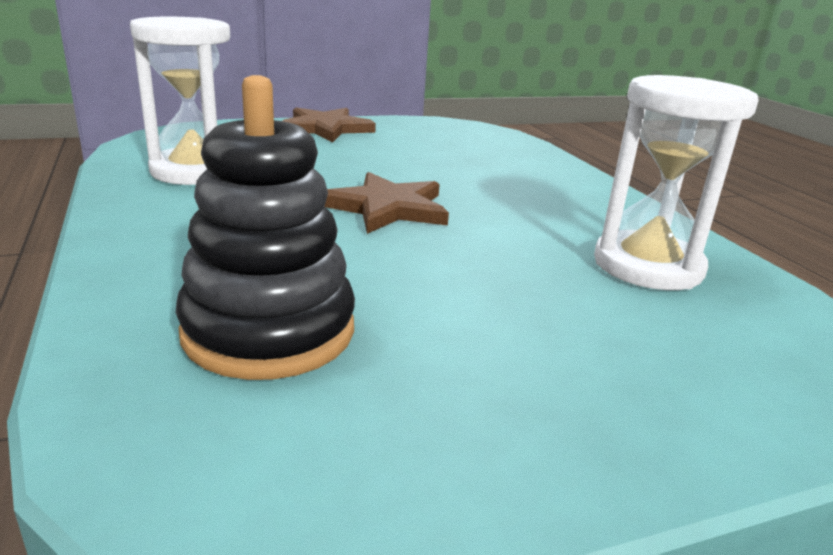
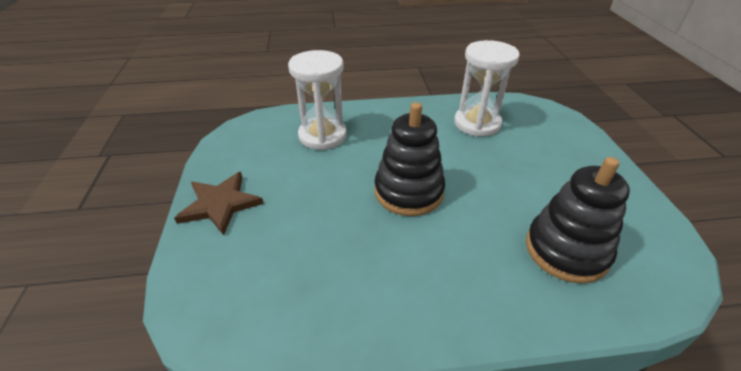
camera: 75 degrees left, 15 degrees up
(195, 171) = (325, 292): white hourglass -> white hourglass (322, 135)
(387, 208) = (408, 192): brown star -> black stacking toy

